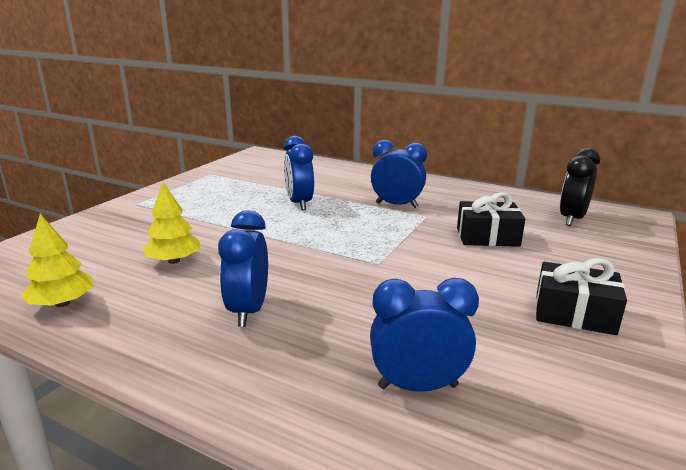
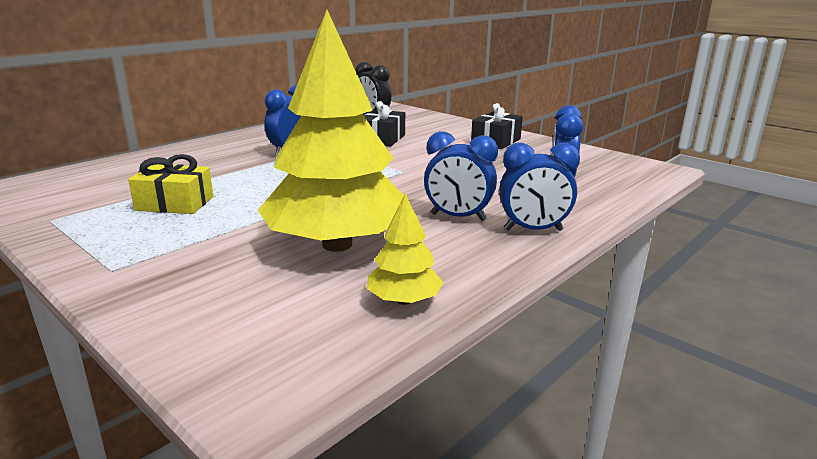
camera: 75 degrees left, 0 degrees up
(174, 261) = (337, 245): yellow tree -> yellow tree, size x2.29
(247, 194) = (175, 203): none -> yellow gift
(299, 203) = (239, 183): blue clock -> blue clock (533, 230)

